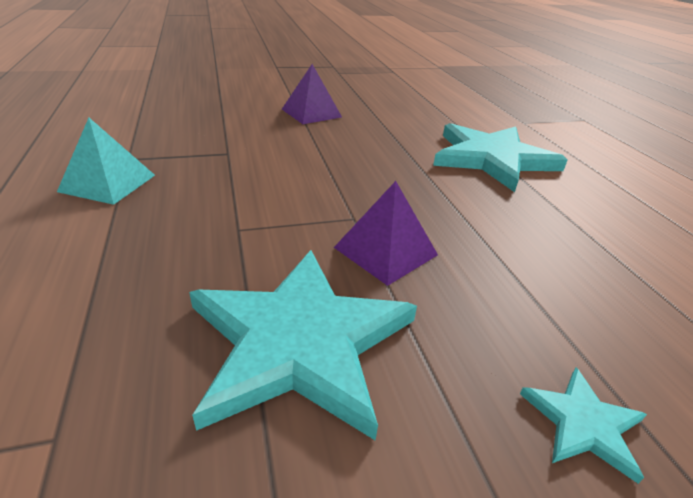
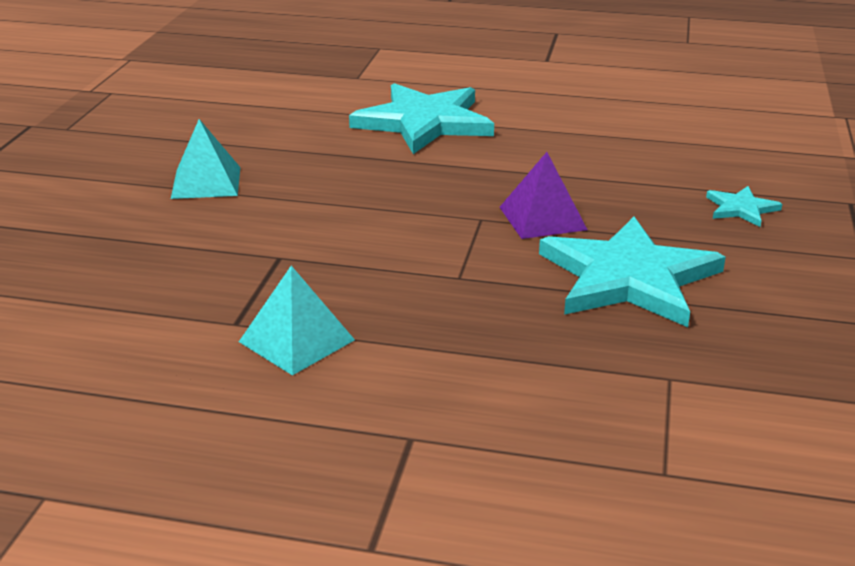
camera: 60 degrees left, 5 degrees down
(311, 113) = (206, 182): purple pyramid -> turquoise pyramid

